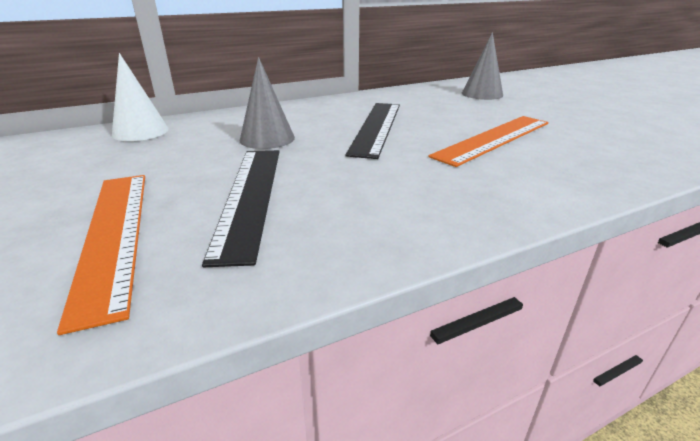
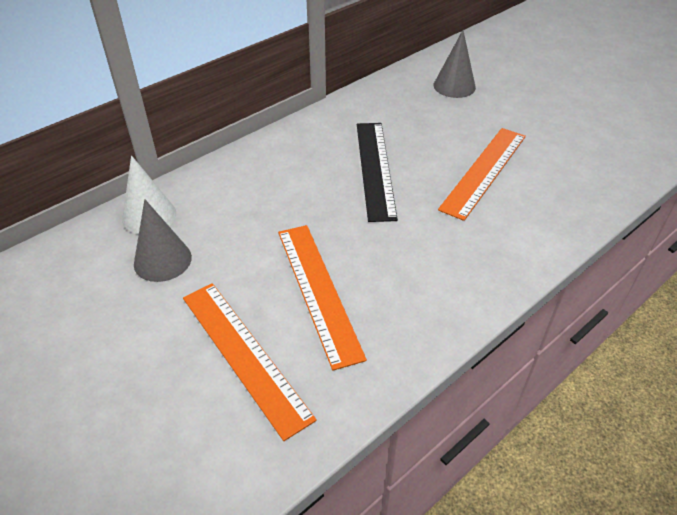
camera: 15 degrees left, 15 degrees up
(249, 196) = (318, 291): black ruler -> orange ruler
(267, 138) = (283, 206): grey cone -> grey cone (162, 260)

